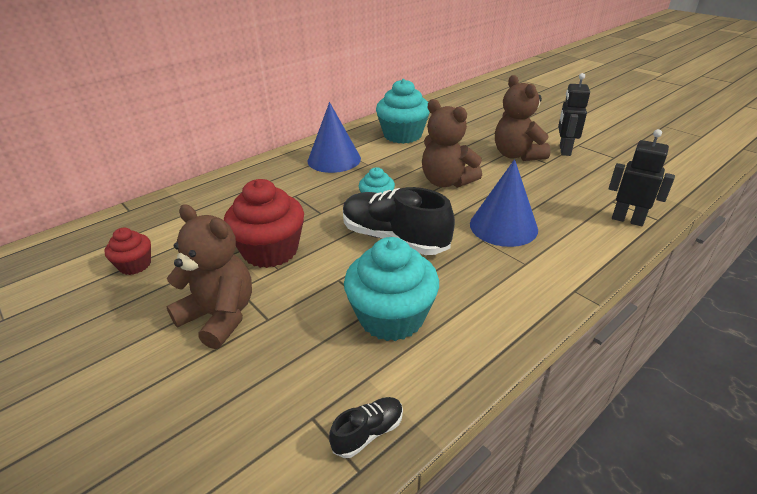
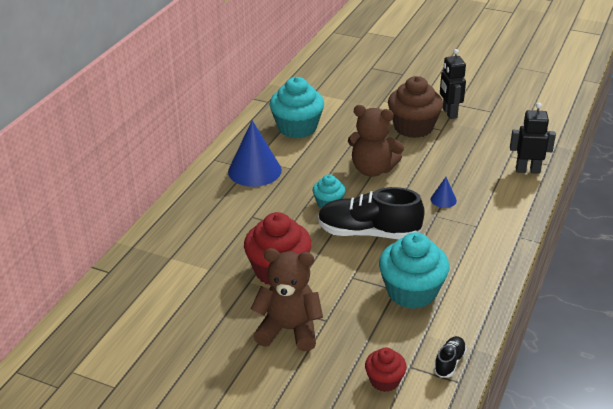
camera: 25 degrees left, 0 degrees up
(135, 265) = (175, 315): red cupcake -> red cupcake (384, 380)
(503, 226) = (443, 200): blue cone -> blue cone, size x0.46
(517, 155) = (413, 127): brown teddy bear -> brown cupcake

